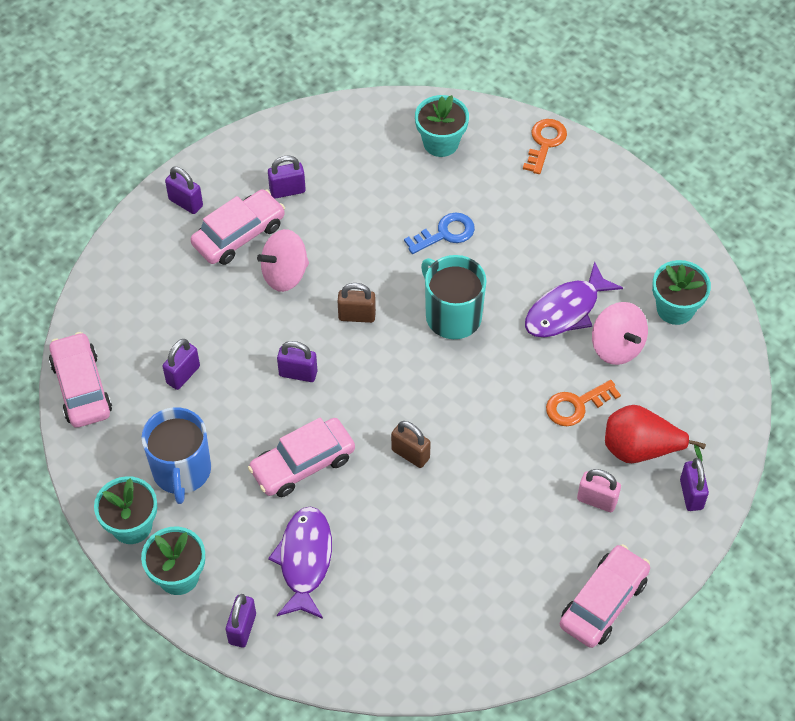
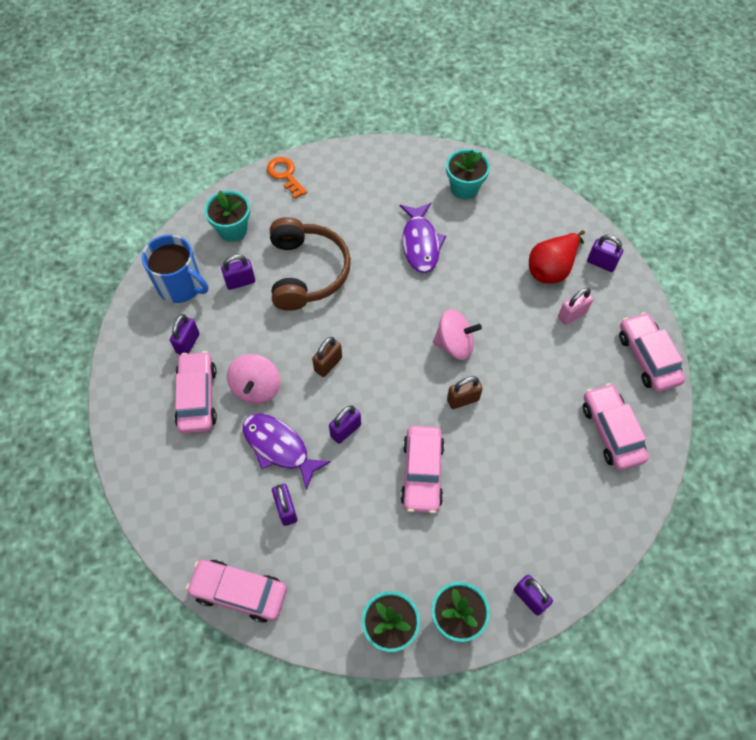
camera: 55 degrees left, 5 degrees up
(181, 471) = (368, 561): blue mug -> blue mug (181, 286)
(186, 203) = (138, 416): purple padlock -> purple padlock (240, 282)
(304, 560) = (501, 520): purple fish -> purple fish (279, 447)
(445, 233) = (306, 272): blue key -> brown headphones
(452, 315) = (373, 308): turquoise mug -> none
(482, 611) = (611, 431): none -> pink car
(576, 405) = (495, 282): orange key -> none
(617, 346) = (468, 234): pink spinning top -> pink spinning top (454, 344)

